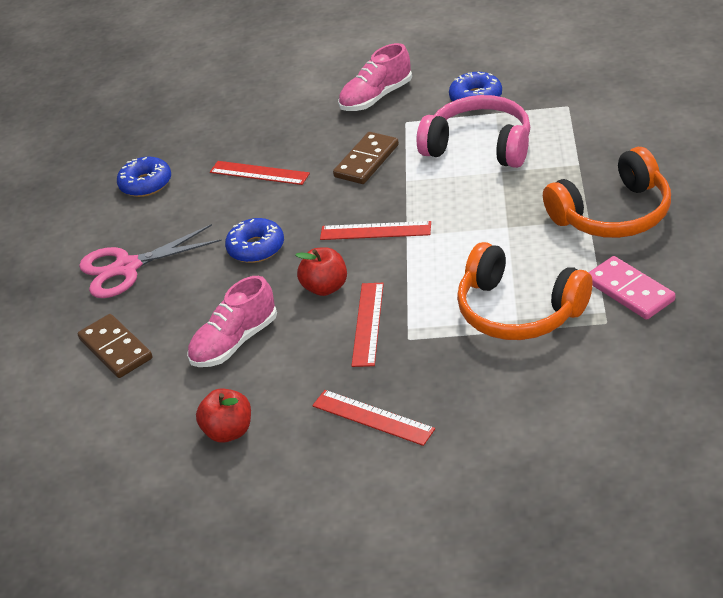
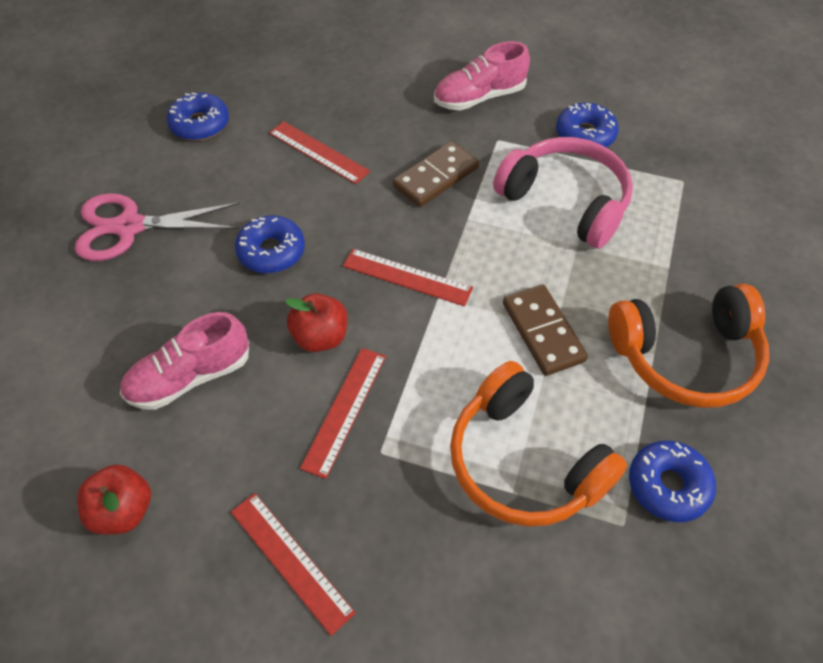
camera: 10 degrees right, 15 degrees up
(116, 348) = (64, 334): brown domino -> brown domino (543, 332)
(629, 291) = (668, 485): pink domino -> blue donut

